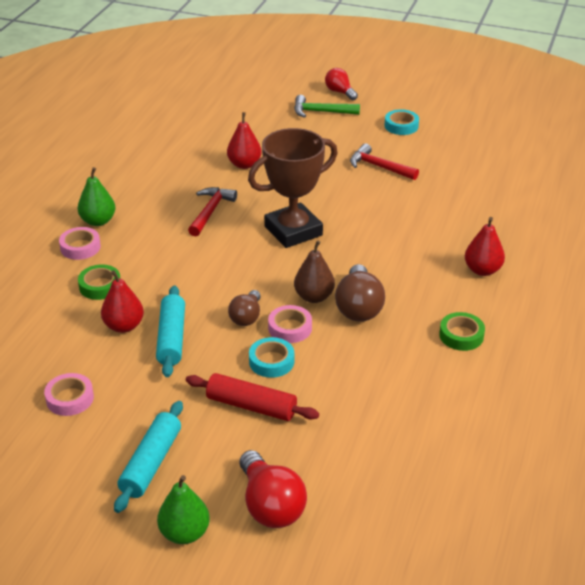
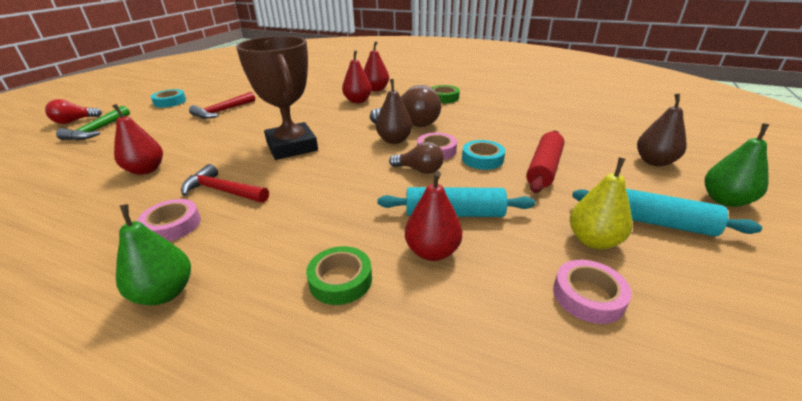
camera: 85 degrees left, 5 degrees down
(80, 247) = (227, 311): pink tape -> pink tape (172, 225)
(128, 416) = (593, 241): none -> yellow pear
(270, 505) = (654, 162): red light bulb -> brown pear
(431, 259) = (358, 101): none -> red pear

